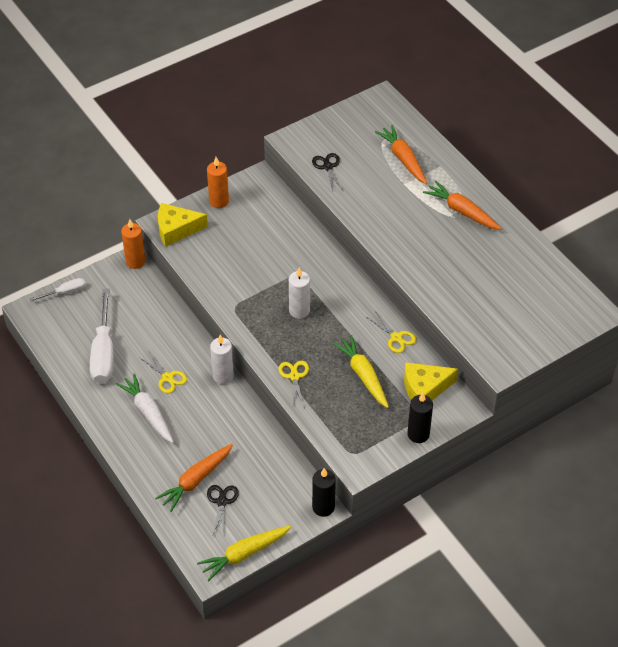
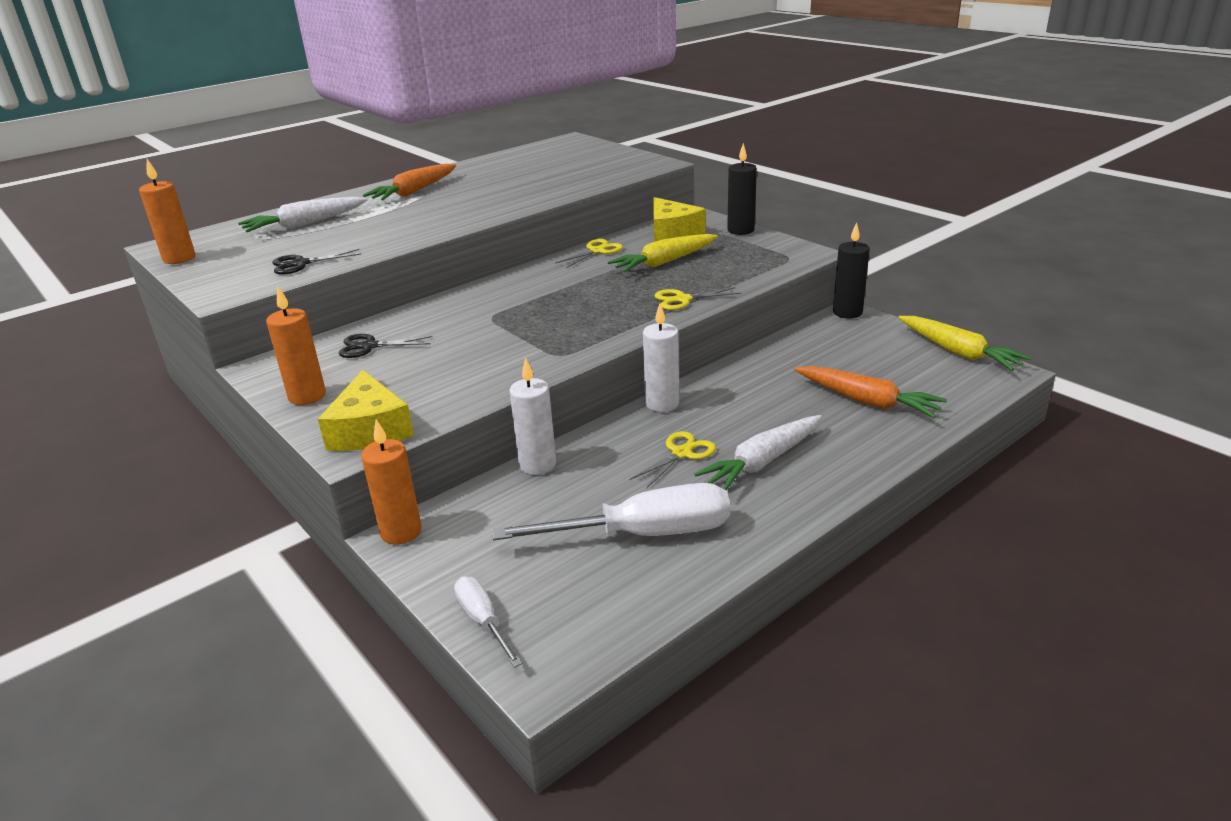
camera: 95 degrees left, 20 degrees down
(222, 502) = (889, 377): black scissors -> black scissors (369, 346)
(299, 311) = (560, 308): white candle -> white candle (537, 465)
(355, 110) = (179, 258): none -> orange candle
(403, 159) = (305, 224): orange carrot -> white carrot

